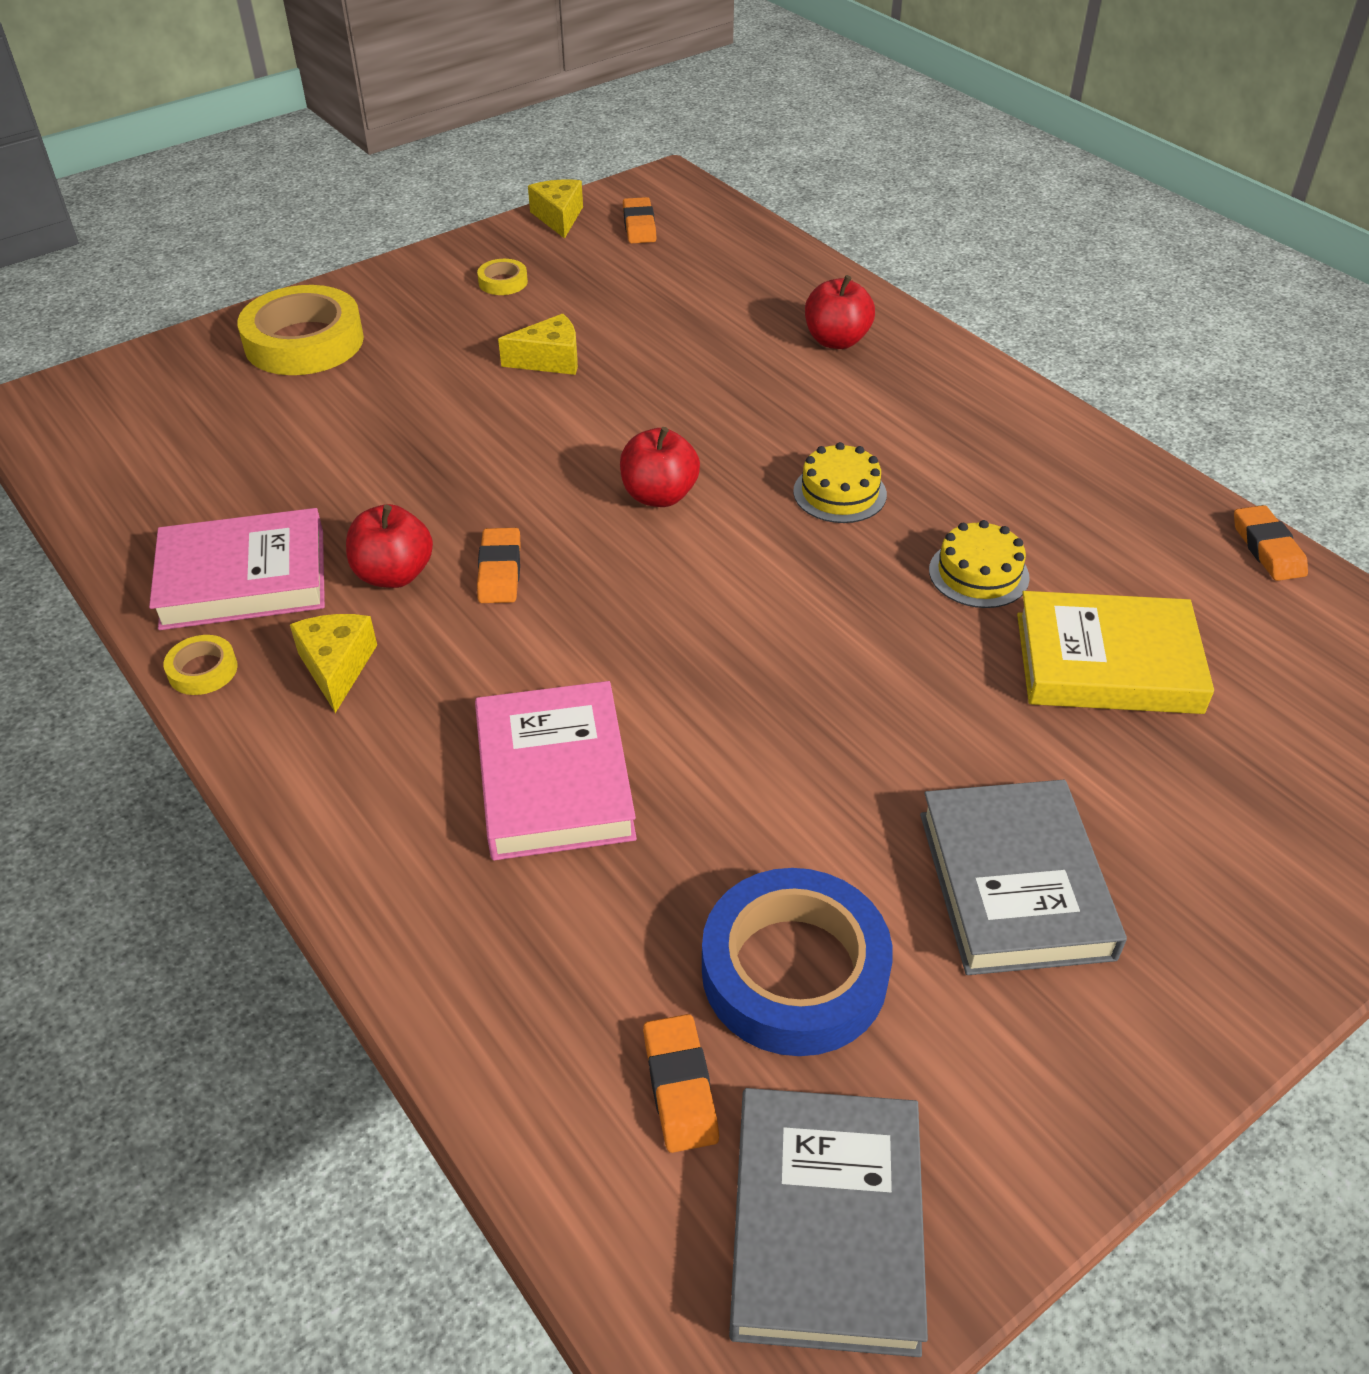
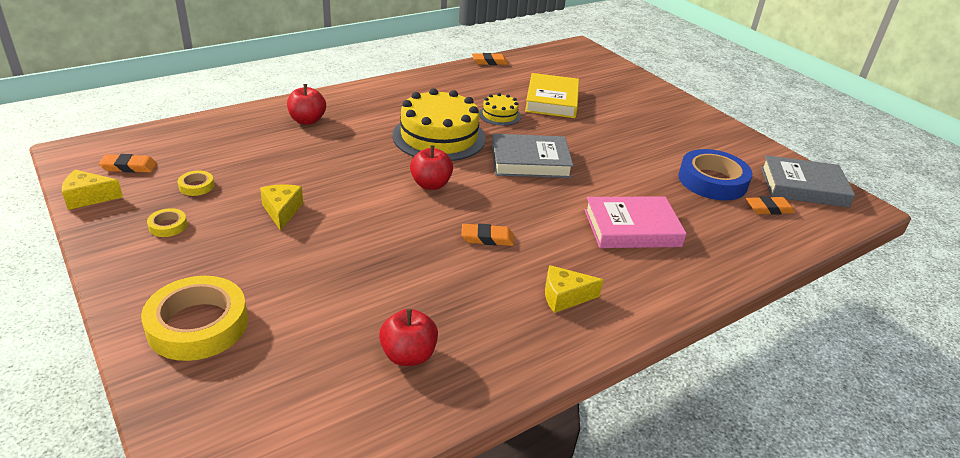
camera: 90 degrees left, 10 degrees down
(203, 670) = (570, 352): yellow tape -> yellow tape (196, 186)
(243, 579) = (486, 340): pink book -> none
(394, 574) = (487, 276): red apple -> red apple (408, 355)
(839, 493) = (439, 137): yellow cake -> yellow cake, size x2.06
(1014, 884) = (661, 135): grey book -> grey book (530, 161)

